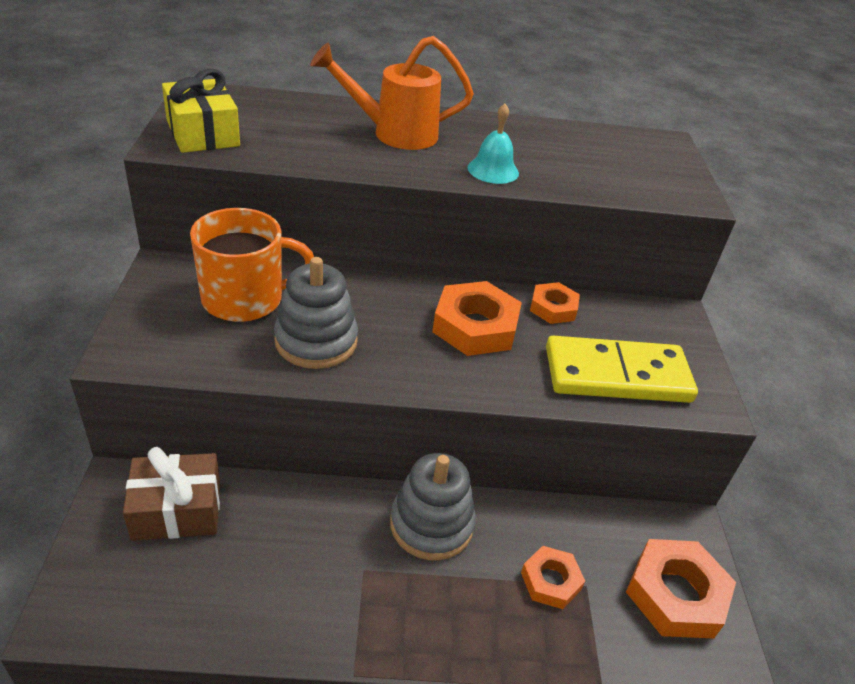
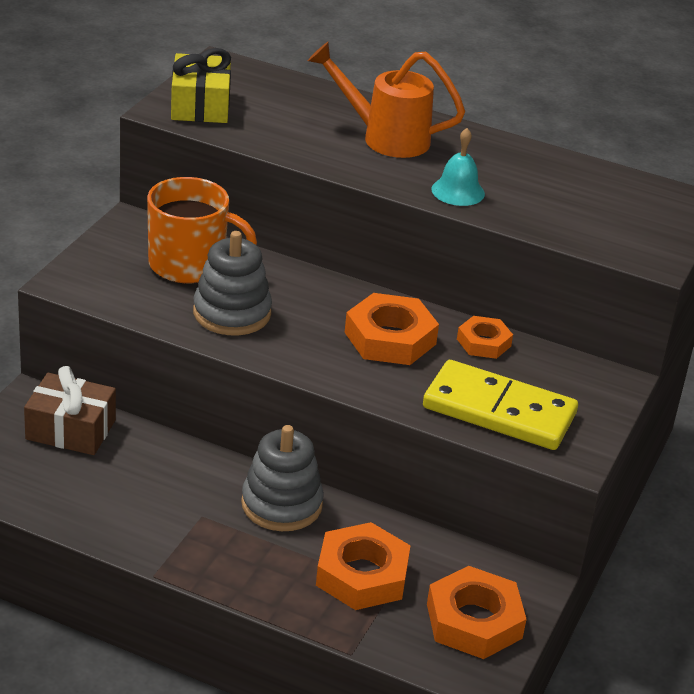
camera: 25 degrees right, 5 degrees down
(551, 581) = (362, 575): orange nut -> orange nut, size x1.68

